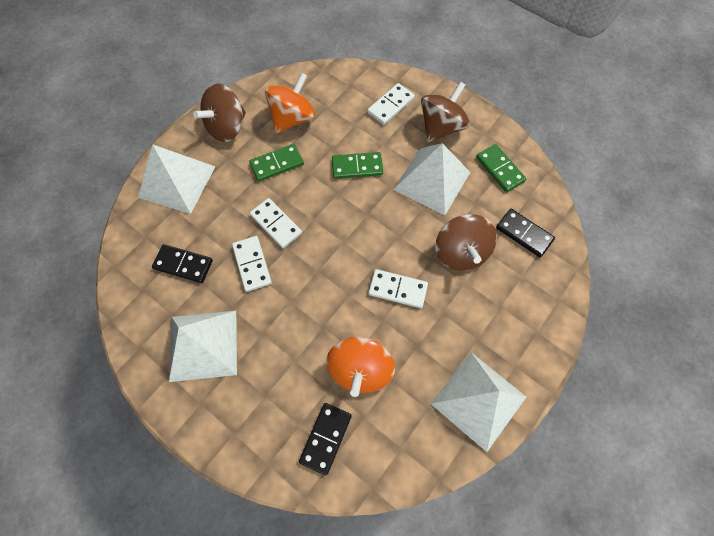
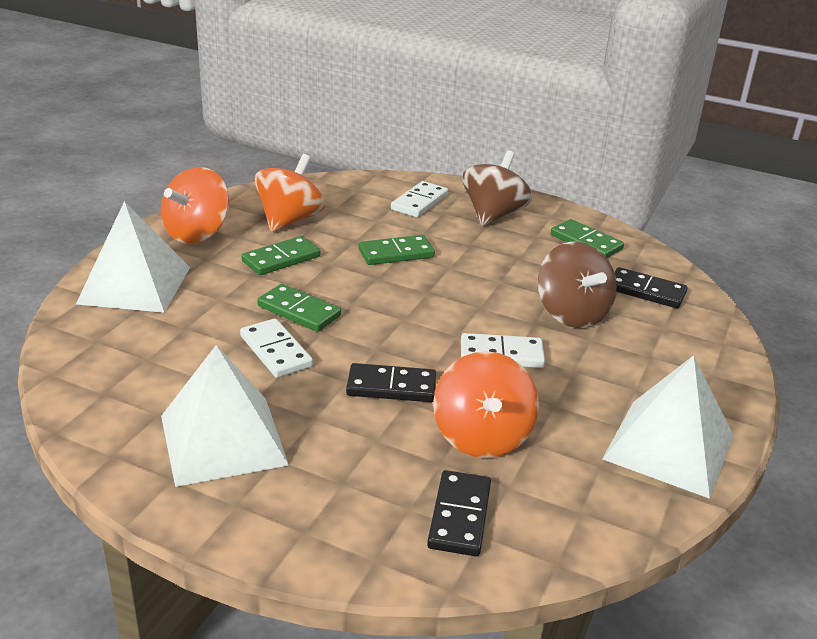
camera: 15 degrees left, 35 degrees down
(183, 264) = (166, 361): black domino -> black domino (391, 387)
(227, 127) = (197, 233): brown spinning top -> orange spinning top
(276, 224) = (299, 311): white domino -> green domino
(432, 180) = (502, 257): white pyramid -> none

